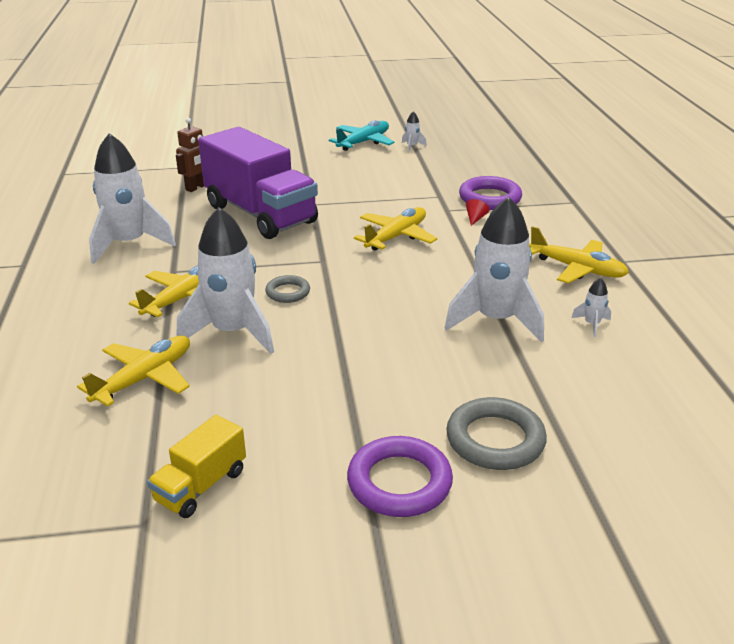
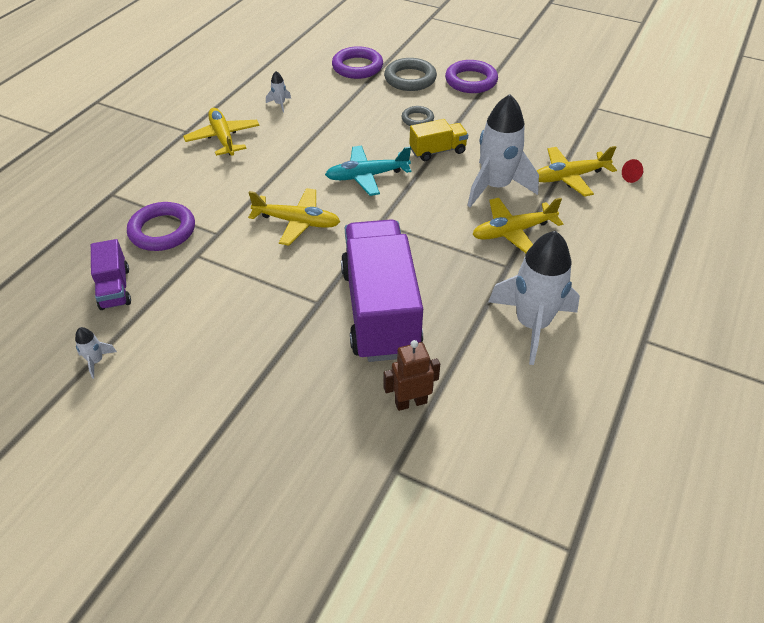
camera: 145 degrees left, 15 degrees up
(201, 486) = (562, 112): yellow truck -> yellow truck (437, 151)
(288, 292) = (433, 203): grey ring -> grey ring (417, 119)
(363, 142) = (130, 406): turquoise plane -> turquoise plane (367, 176)
(396, 237) = (297, 222): yellow plane -> yellow plane turned 150 degrees counterclockwise
(461, 168) = (115, 288): none -> purple truck
(475, 218) = (211, 212): red cone -> red cone (632, 177)
(495, 320) = (327, 128): white rocket -> none
(596, 425) = (357, 67): none -> purple ring

